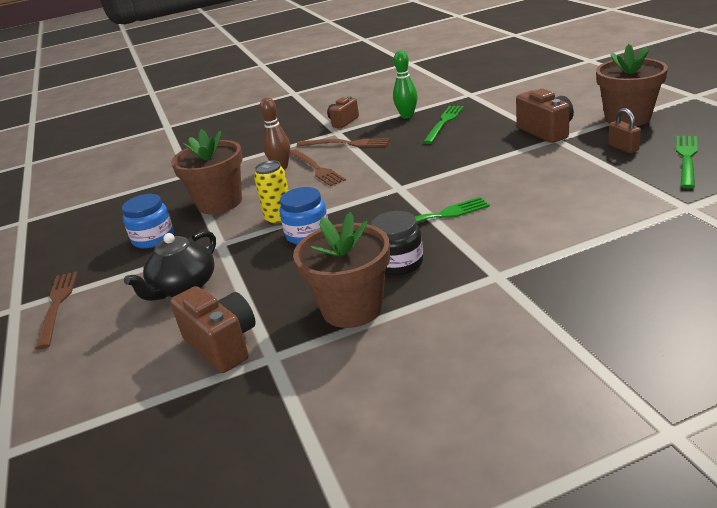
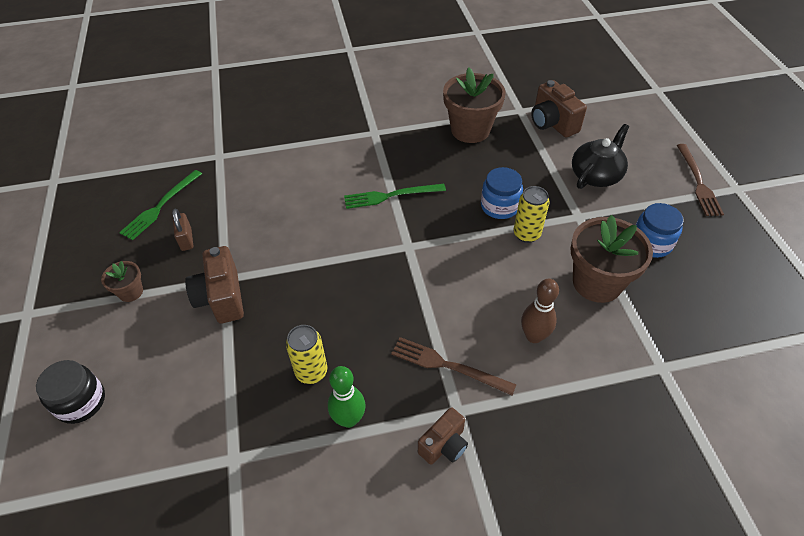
camera: 175 degrees left, 20 degrees up
(316, 168) = (490, 316): brown fork -> none
(398, 263) = (432, 157): black jar -> black jar (81, 402)
(444, 123) = (311, 372): green fork -> yellow can
(627, 118) = (131, 292): brown flower pot -> brown flower pot, size x0.49

